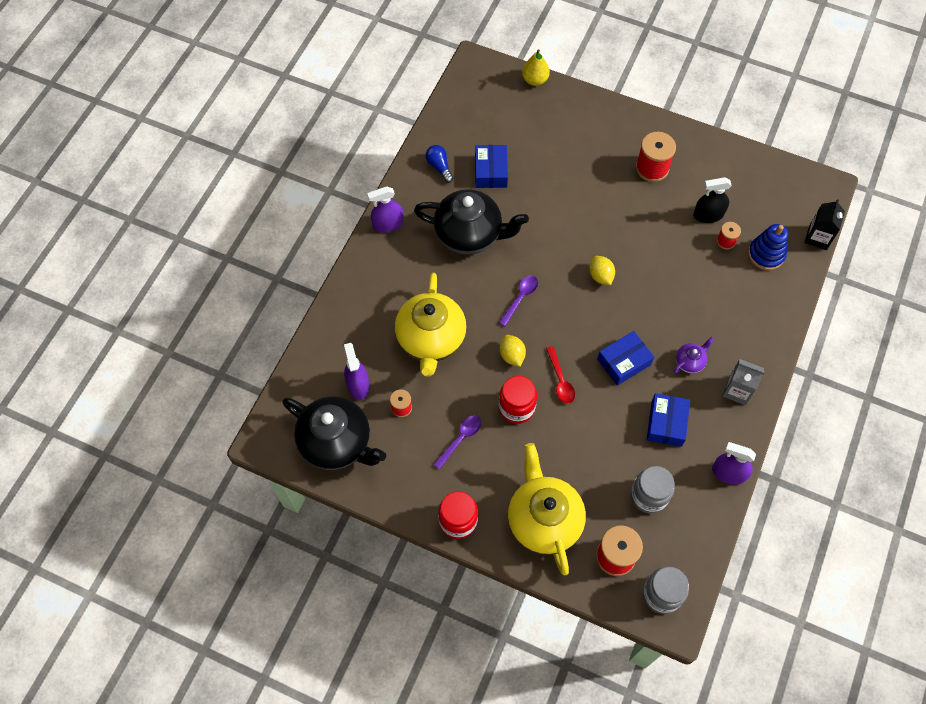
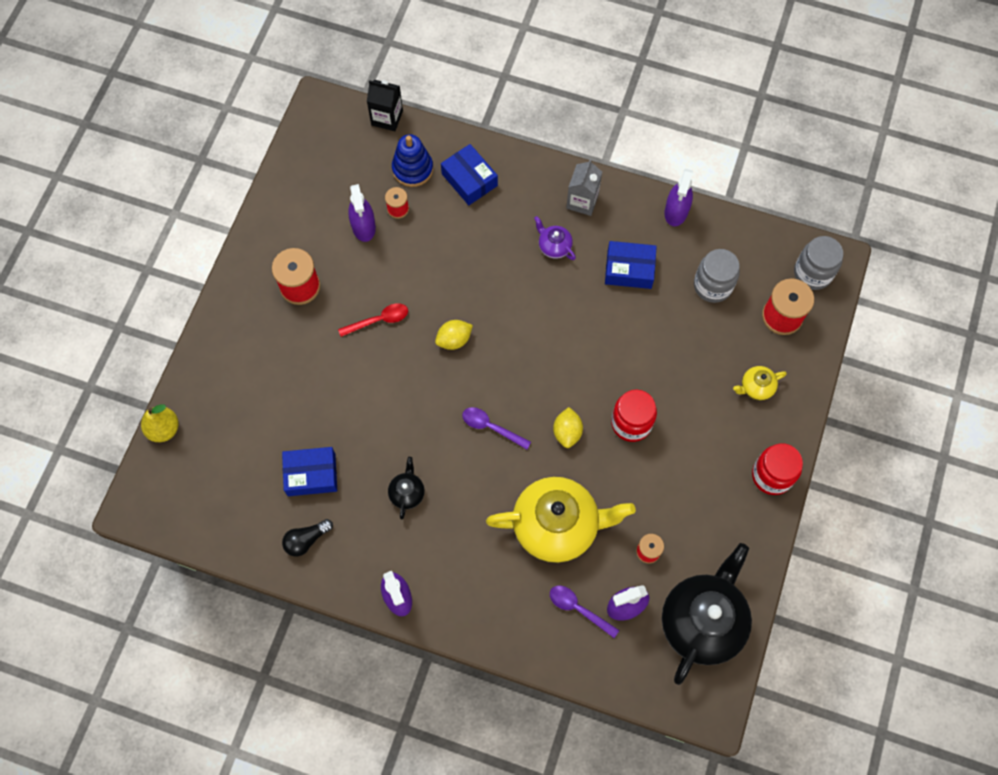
camera: 95 degrees left, 5 degrees up
(439, 167) = (306, 540): blue light bulb -> black light bulb
(460, 439) = (677, 481): purple spoon -> purple spoon (578, 609)
(470, 234) = (407, 493): black teapot -> black teapot, size x0.43
(512, 355) = (567, 432): yellow lemon -> yellow lemon turned 60 degrees counterclockwise
(543, 520) = (756, 388): yellow teapot -> yellow teapot, size x0.43
(560, 380) = (592, 378): red spoon -> red spoon (379, 320)
(624, 362) = (561, 313): blue box -> blue box (469, 180)
(708, 215) = (363, 226): black spray bottle -> purple spray bottle

